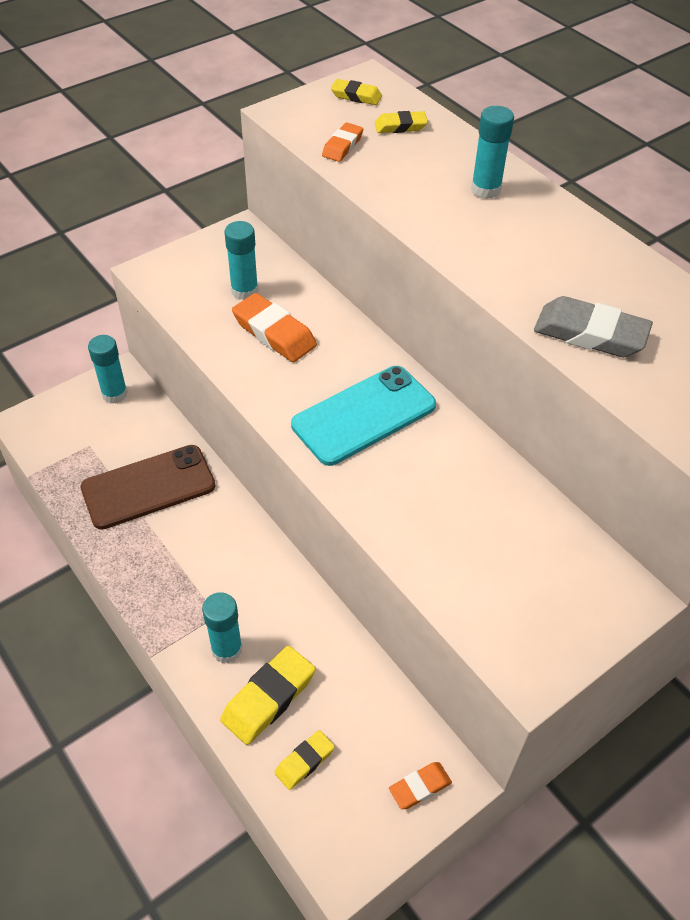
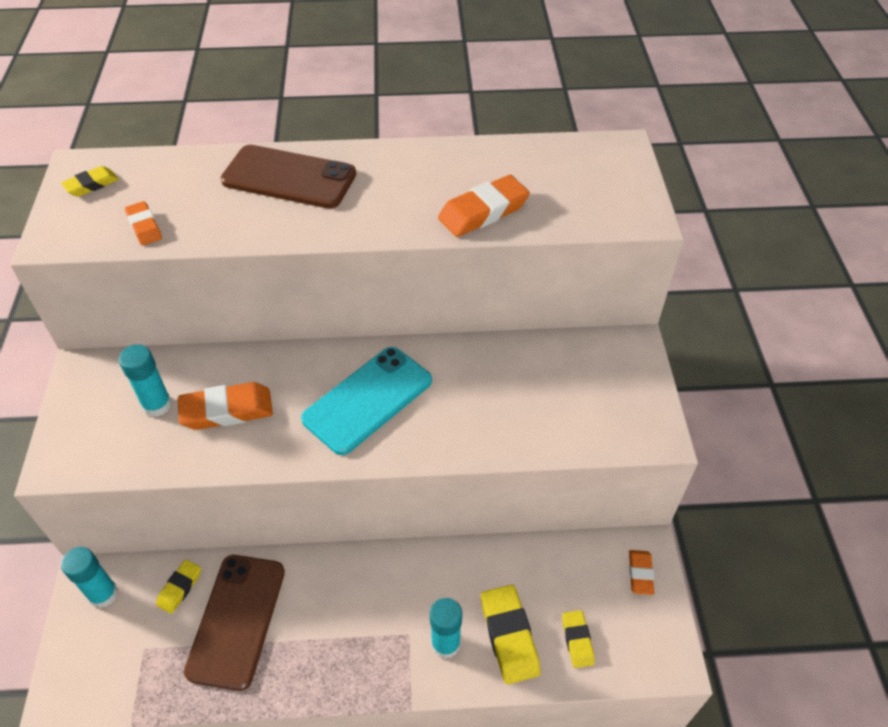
camera: 55 degrees left, 0 degrees up
(364, 415) = (368, 400): turquoise phone -> turquoise phone turned 45 degrees clockwise
(400, 126) = (162, 181): yellow eraser -> yellow eraser (180, 588)
(485, 189) = (289, 177): turquoise glue stick -> brown phone
(590, 334) = (483, 212): grey eraser -> orange eraser

